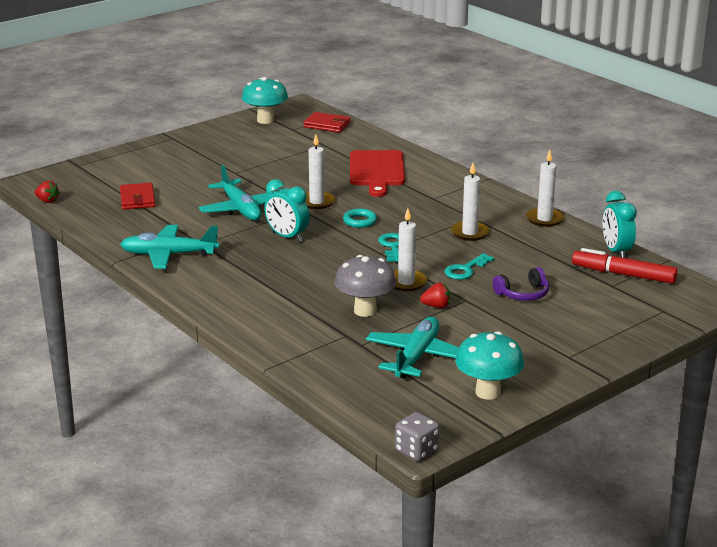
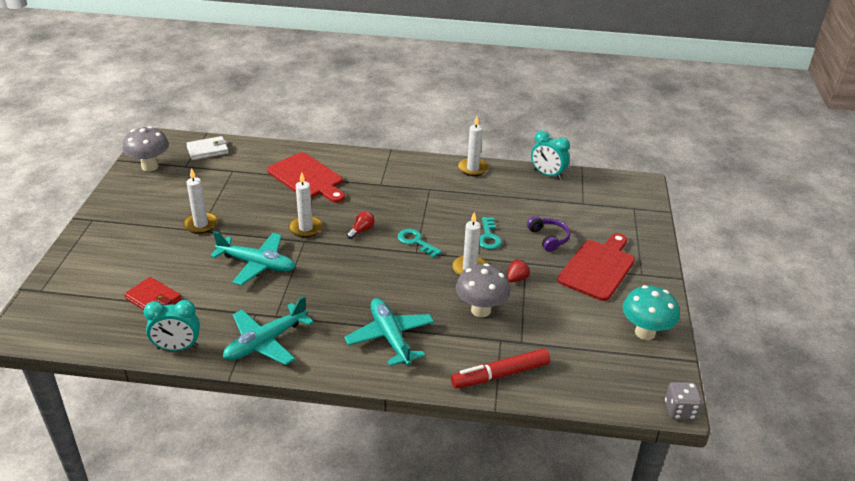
camera: 45 degrees left, 10 degrees up
(47, 201) = (67, 346): red strawberry -> none
(265, 120) = (150, 166): turquoise mushroom -> grey mushroom
(287, 237) = (331, 273): turquoise clock -> turquoise clock (177, 348)
(327, 125) = (207, 150): red wallet -> white wallet
(359, 221) = (361, 230): turquoise ring -> red light bulb
(416, 356) = (567, 330): turquoise plane -> turquoise plane (390, 337)
(469, 233) = (446, 203): white candle -> white candle (201, 224)
(523, 294) = (548, 238): purple headphones -> purple headphones turned 45 degrees counterclockwise
(531, 333) = (598, 268): none -> red cutting board
(623, 274) = (576, 191): red marker -> red marker (500, 375)

